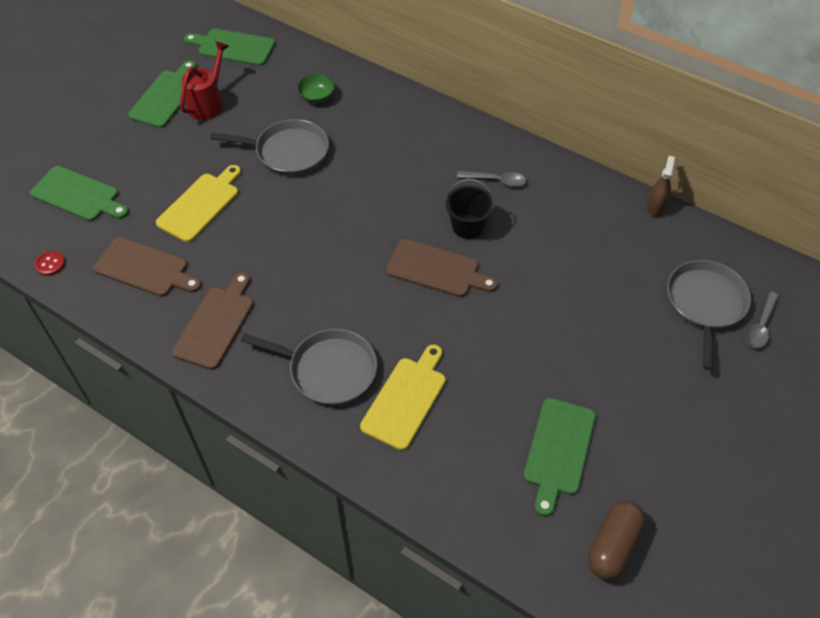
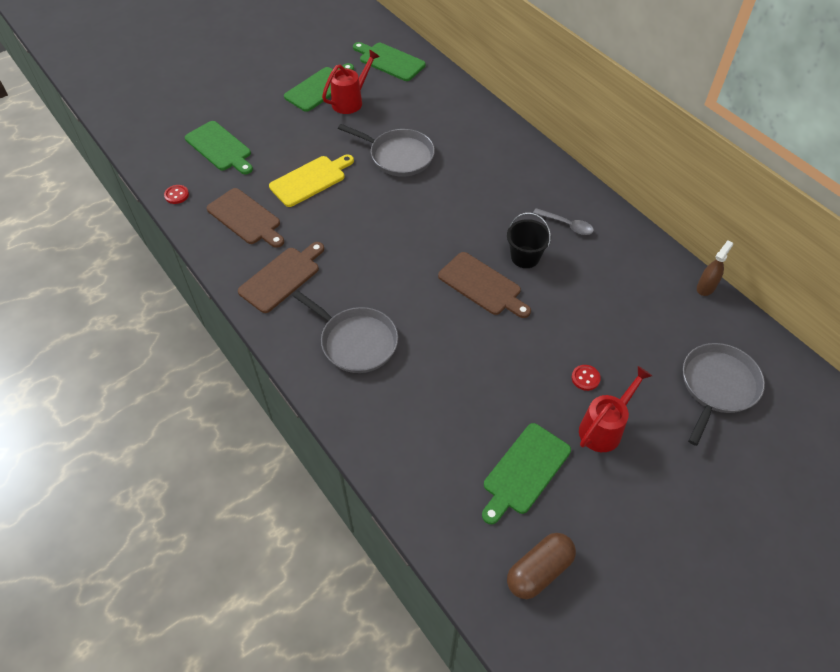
camera: 20 degrees right, 0 degrees up
(316, 97) = (441, 117): green bowl -> none
(406, 399) = (410, 386): yellow cutting board -> none
(578, 335) = (585, 378): none -> red button
(617, 380) = (604, 428): none -> red watering can
(760, 326) = (764, 422): grey spoon -> none

